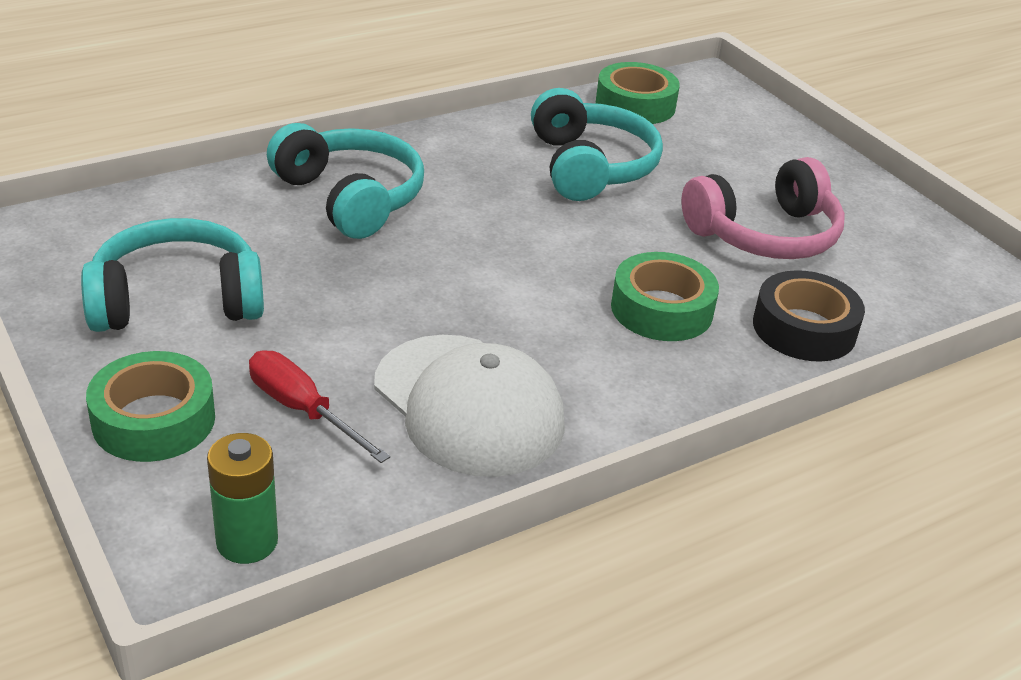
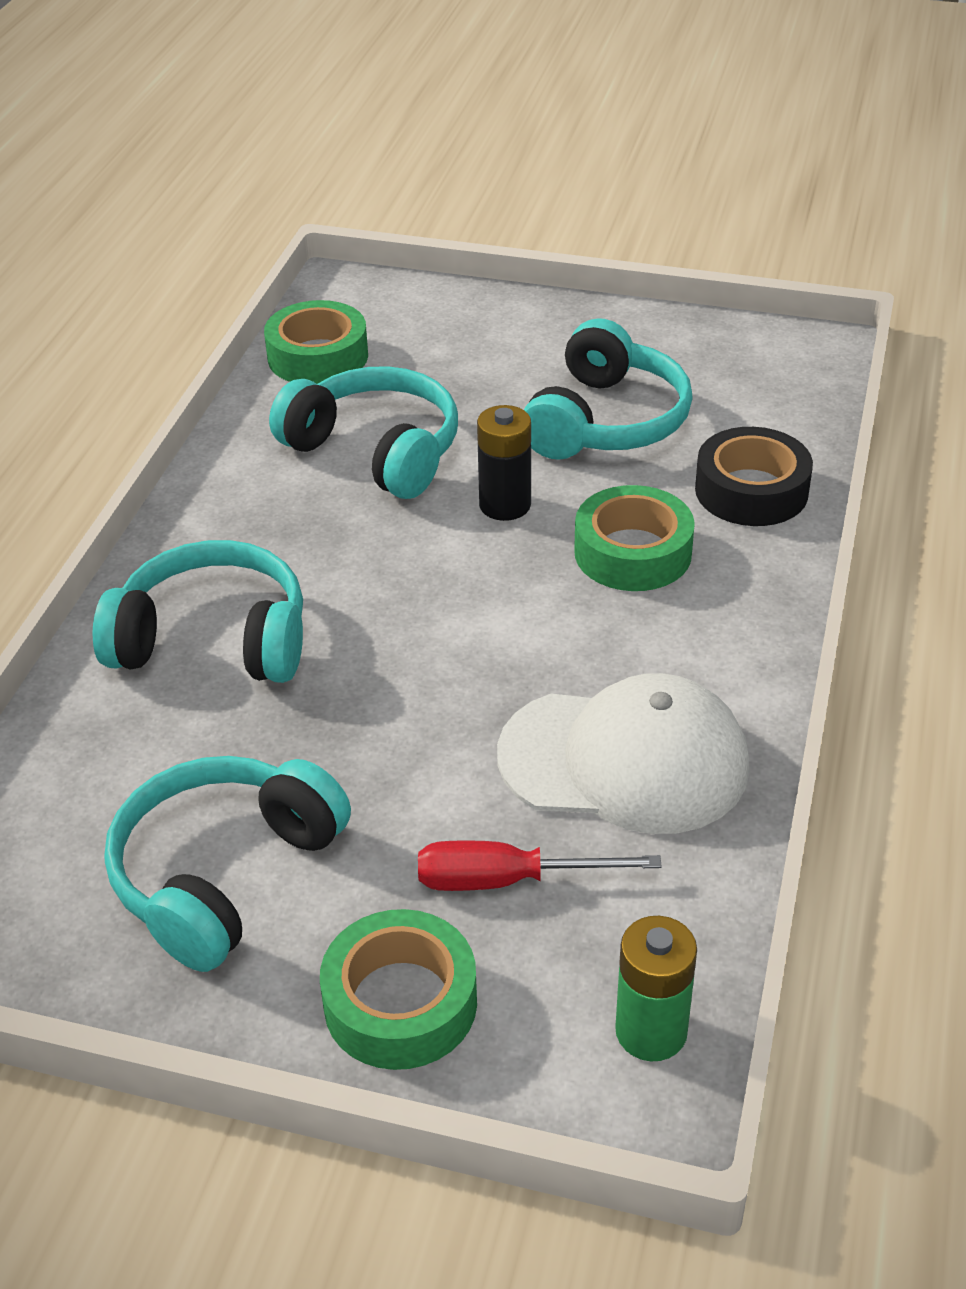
camera: 40 degrees left, 5 degrees up
(622, 237) = (505, 505): none -> black battery
(764, 234) = (606, 421): pink headphones -> turquoise headphones

